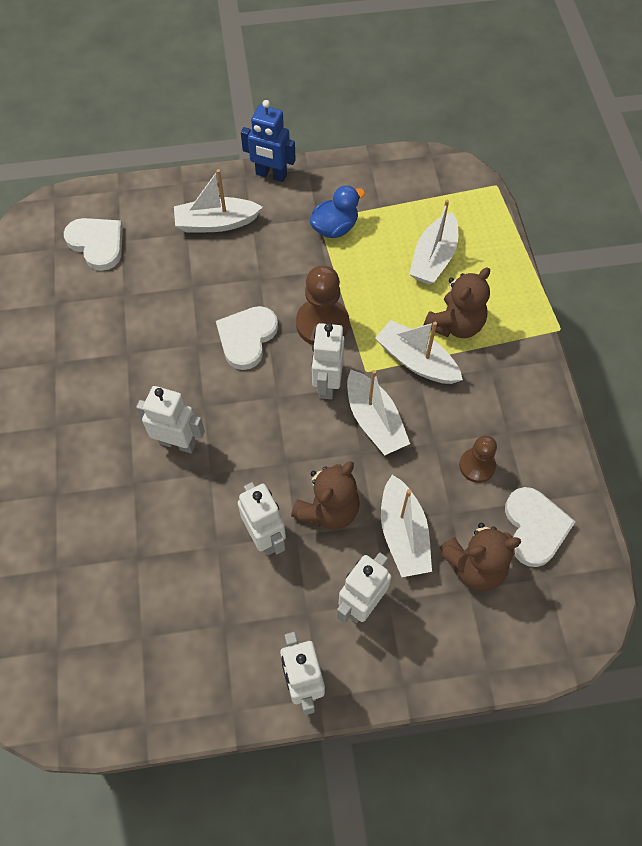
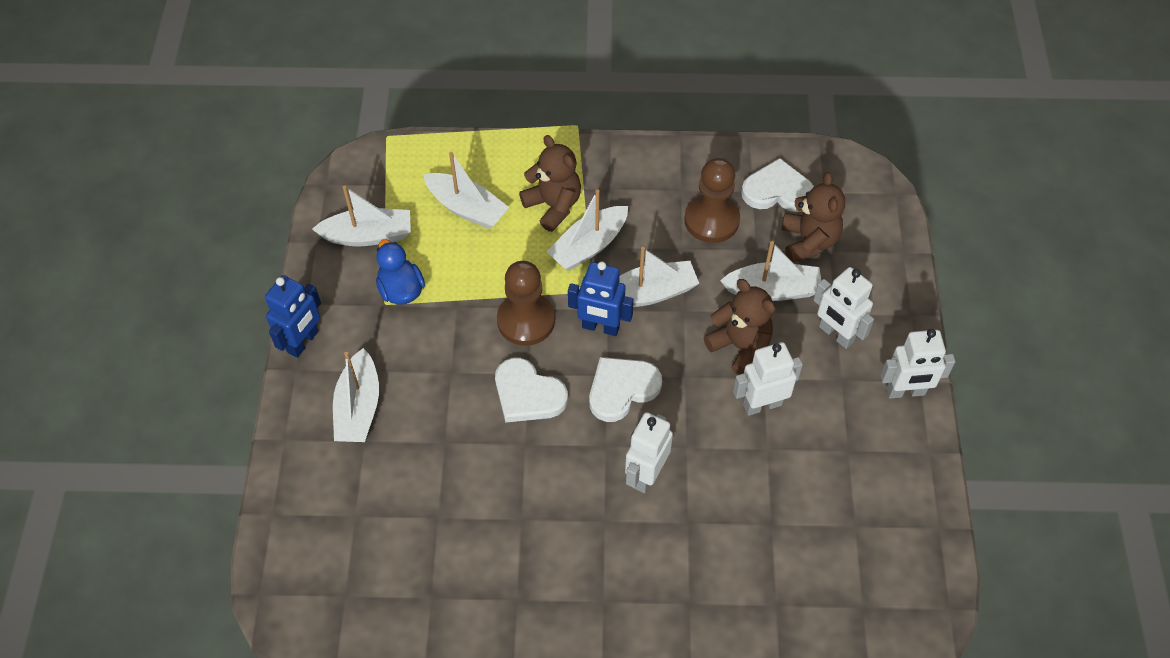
camera: 80 degrees left, 5 degrees down
(97, 244) = (352, 543): white heart -> white heart (622, 389)
(327, 384) = (600, 327): white robot -> blue robot
(385, 194) = (368, 235): none -> white boat
(477, 466) = (711, 220): brown pawn -> brown pawn, size x1.61

